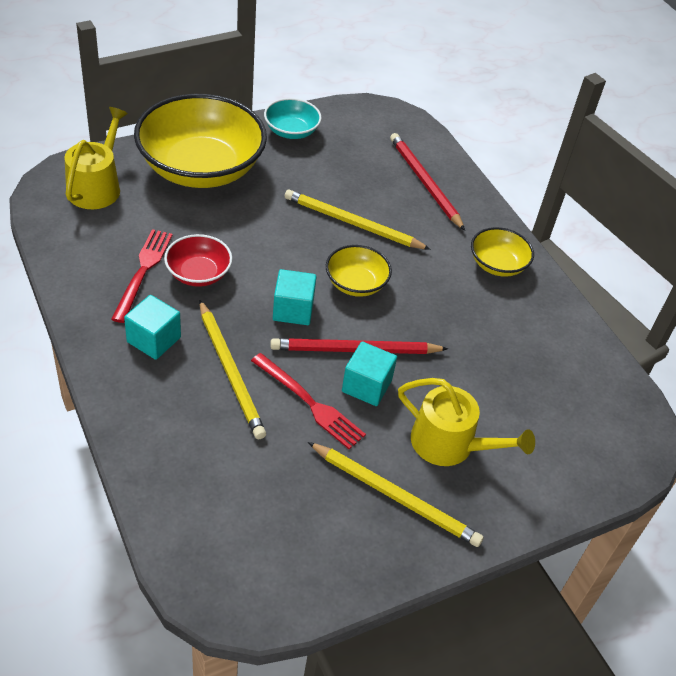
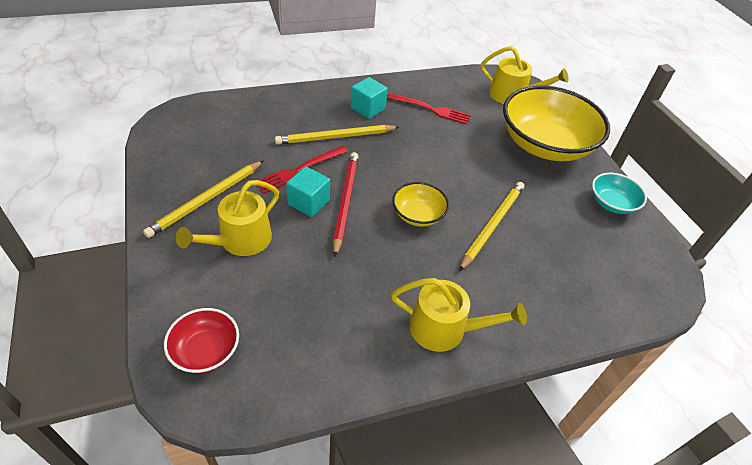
camera: 100 degrees right, 0 degrees up
(198, 273) = (428, 132): red bowl -> red bowl (205, 350)
(293, 310) = (390, 174): turquoise cube -> none
(424, 182) = (562, 292): red pencil -> none
(497, 264) = (444, 329): yellow bowl -> yellow watering can

